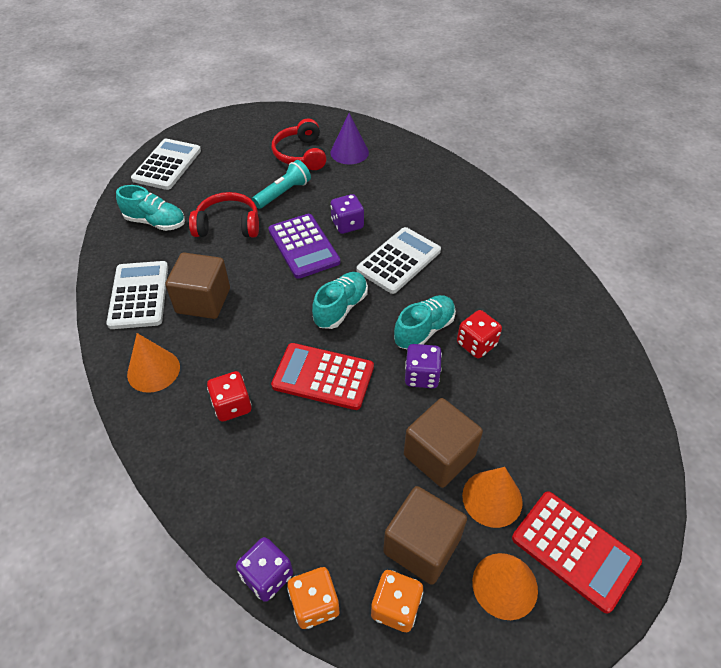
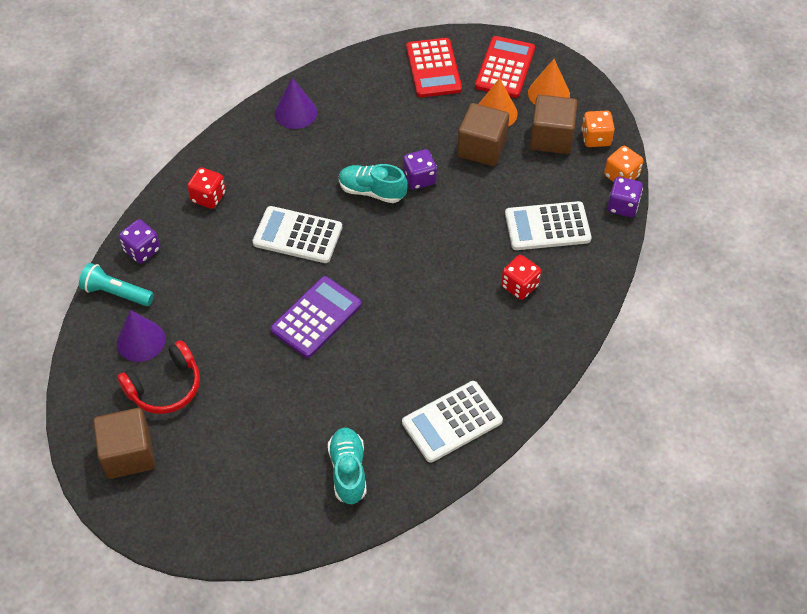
camera: 115 degrees left, 5 degrees up
(153, 370) = (522, 359): orange cone -> none
(167, 165) = (245, 521): white calculator -> white calculator (547, 227)
(203, 301) = (429, 364): brown cube -> brown cube (129, 454)
(228, 225) = (318, 398): red headphones -> none
(283, 193) = (243, 372): turquoise flashlight -> turquoise flashlight (116, 293)
(323, 377) = (457, 239): red calculator -> red calculator (433, 68)
(341, 308) = (379, 256): turquoise shoe -> none
(347, 224) = (267, 294): purple dice -> purple dice (142, 250)
(476, 344) = (368, 154): red dice -> red dice (208, 197)
(561, 306) = (296, 112): none -> purple cone

